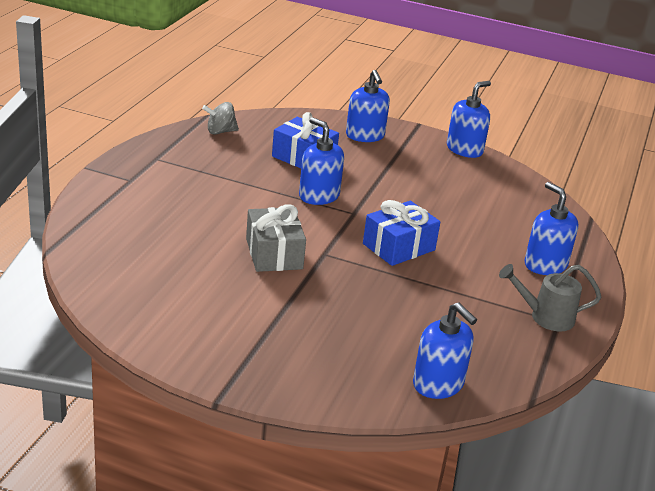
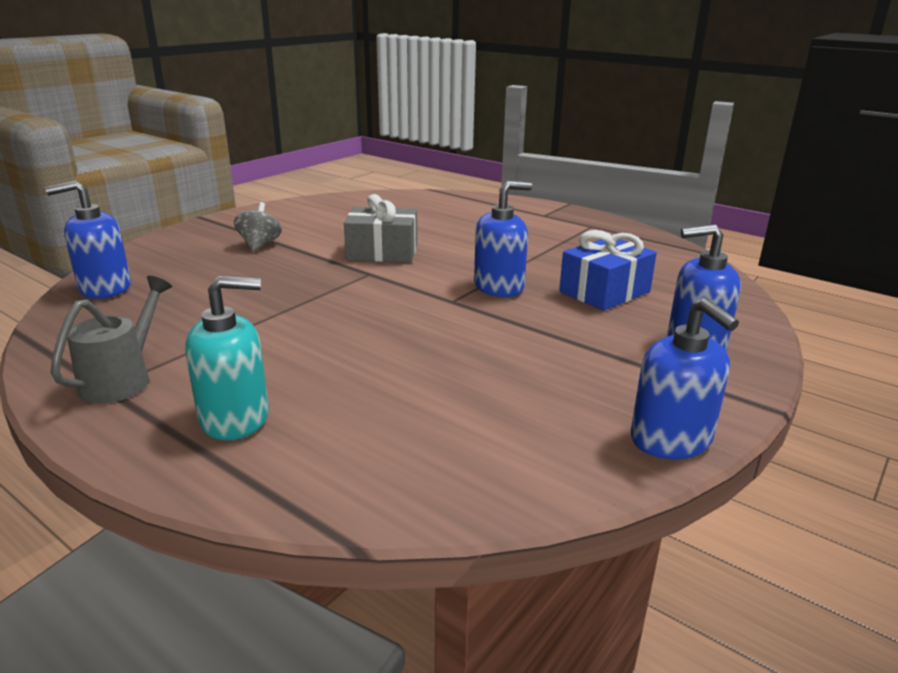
camera: 110 degrees right, 5 degrees down
(220, 131) = (668, 256): grey spinning top -> grey spinning top (260, 245)
(398, 247) = (358, 313): blue gift -> none
(545, 265) = (235, 418): blue soap dispenser -> turquoise soap dispenser

